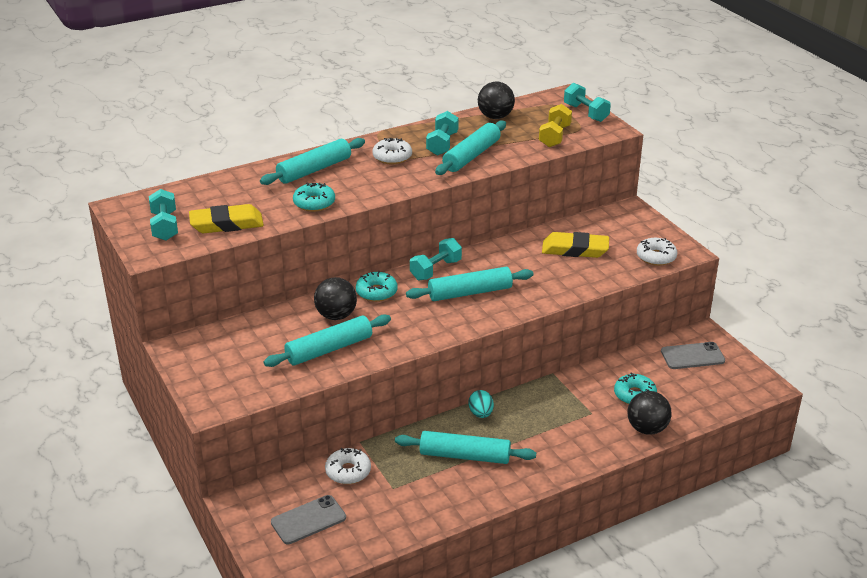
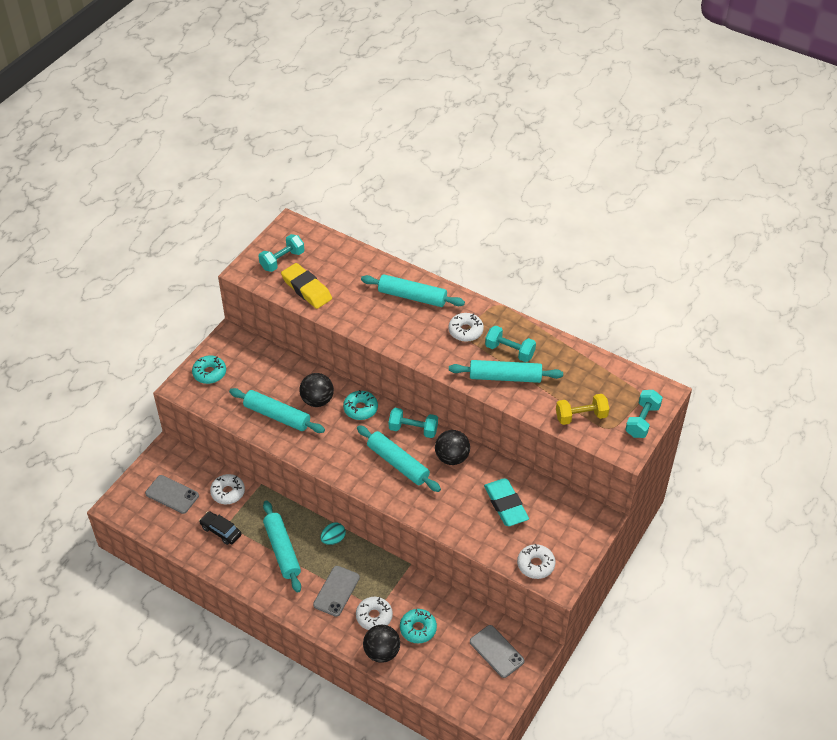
camera: 60 degrees right, 15 degrees up
(314, 203) = (366, 320): turquoise donut -> turquoise donut (209, 373)
(398, 495) = (221, 531): none -> black car
(442, 144) = (509, 351): turquoise dumbbell -> turquoise dumbbell turned 45 degrees clockwise
(495, 117) = (583, 364): black ball -> black ball (452, 457)
(549, 434) = (336, 591): none -> grey phone
(575, 249) = (506, 505): yellow eraser -> turquoise eraser
(599, 419) = (374, 616): none -> white donut

